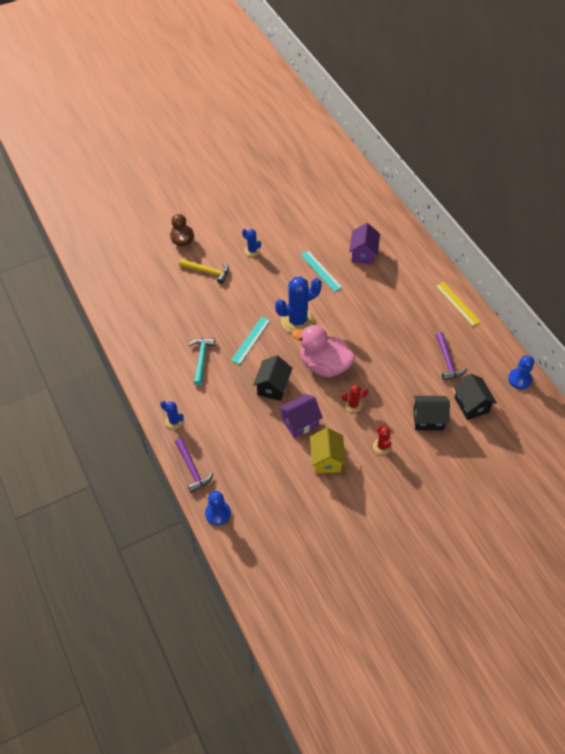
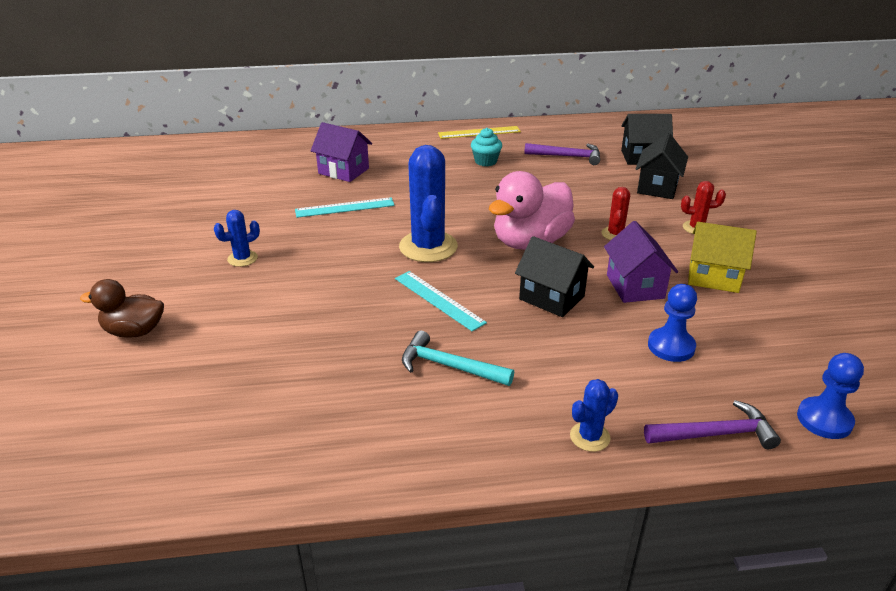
camera: 70 degrees left, 20 degrees down
(207, 271) = (242, 316): yellow hammer -> none
(415, 319) = (485, 161): none -> turquoise cupcake
(519, 379) = (614, 125): blue pawn -> blue pawn (671, 346)

